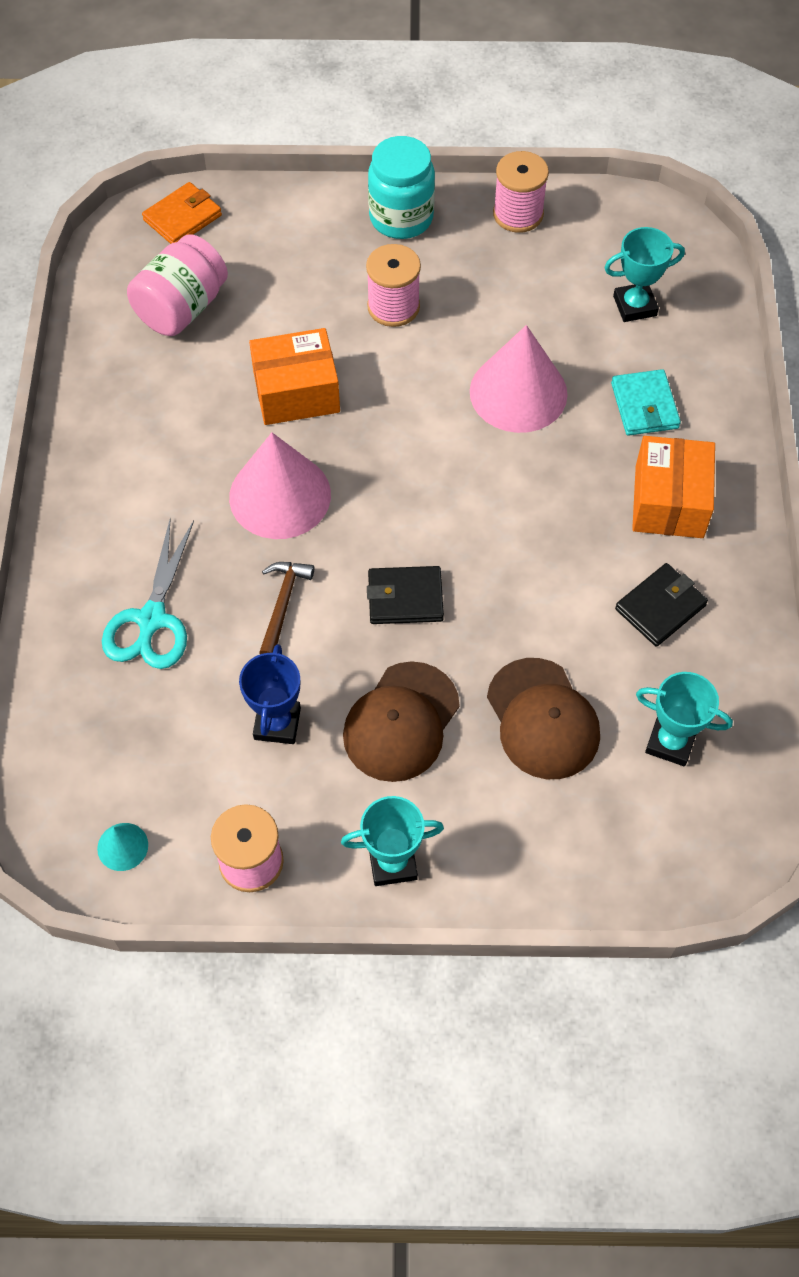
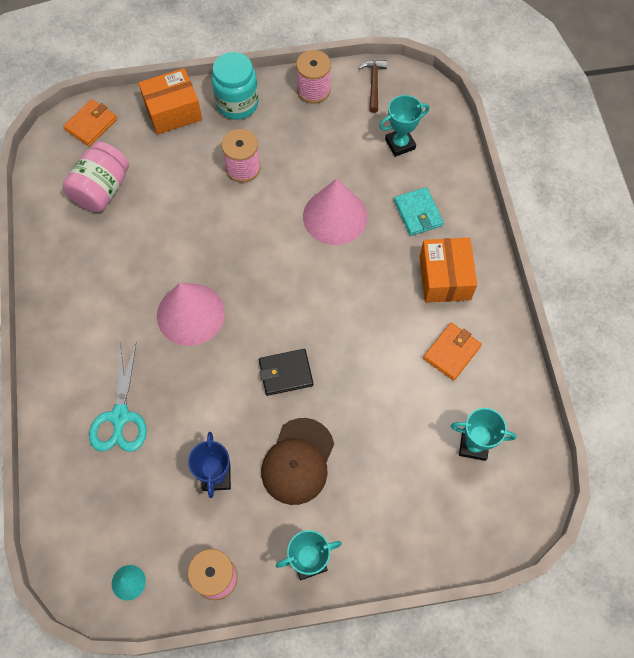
camera: 10 degrees left, 5 degrees up
(283, 604) = (206, 391): brown hammer -> brown hammer (374, 84)
(296, 392) = (189, 238): orange box -> orange box (173, 111)
(542, 719) = (389, 443): brown cap -> none
(660, 607) = (451, 352): black wallet -> orange wallet

